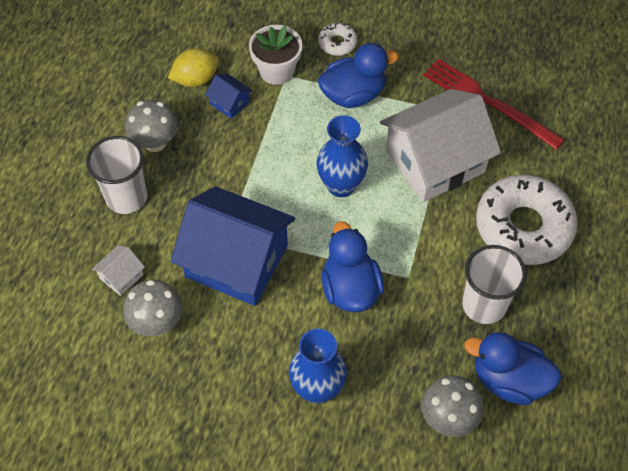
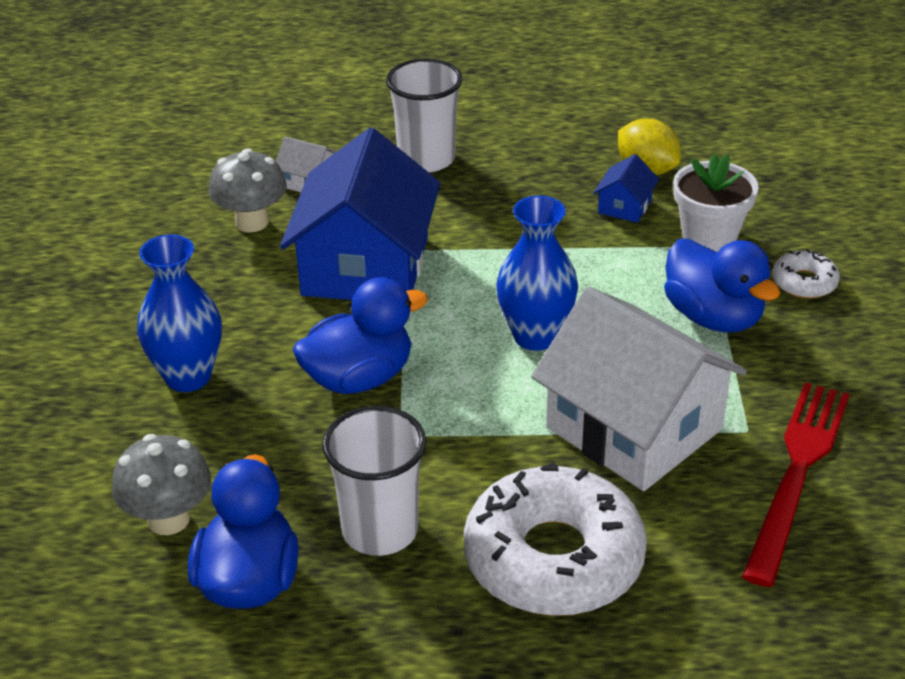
camera: 75 degrees right, 20 degrees down
(155, 142) = (522, 161): grey mushroom -> none

